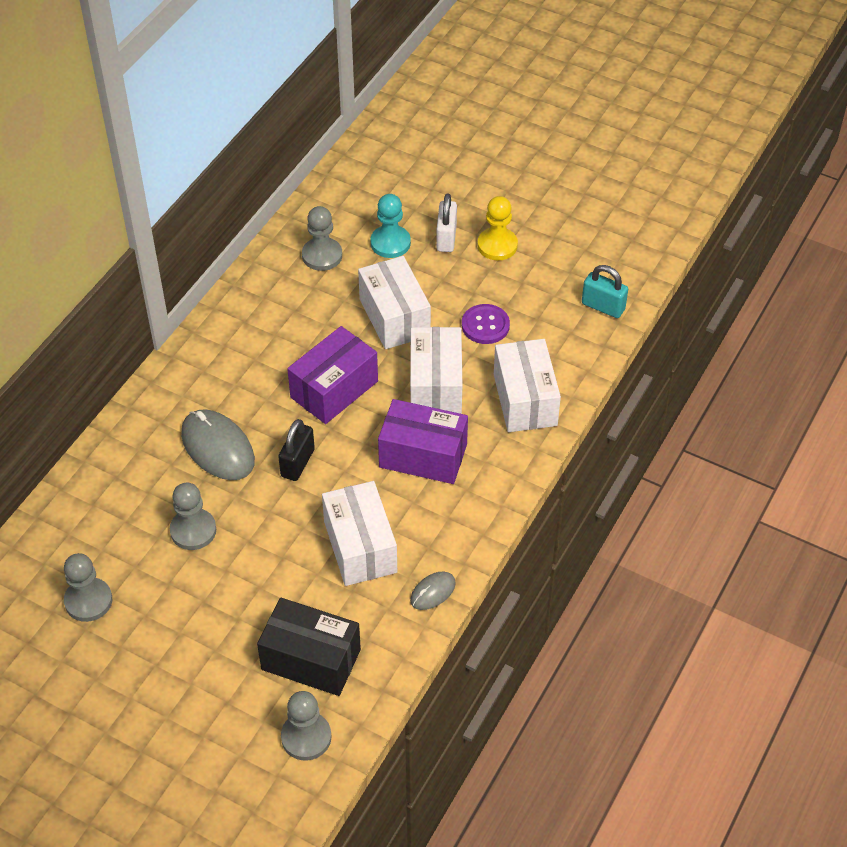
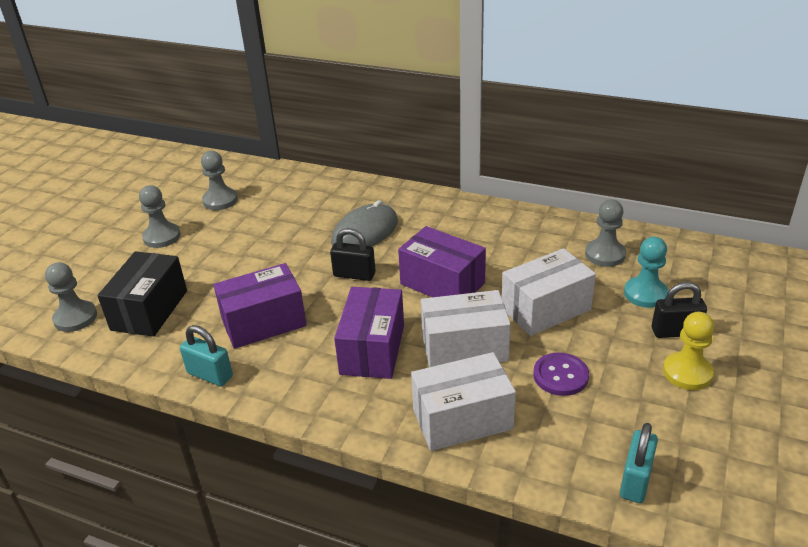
camera: 85 degrees right, 15 degrees down
(193, 530) = (281, 234): grey pawn -> grey pawn (162, 237)
(360, 547) = (264, 322): white box -> purple box
(432, 592) = (210, 375): grey mouse -> turquoise padlock
(446, 238) = (675, 332): white padlock -> black padlock

